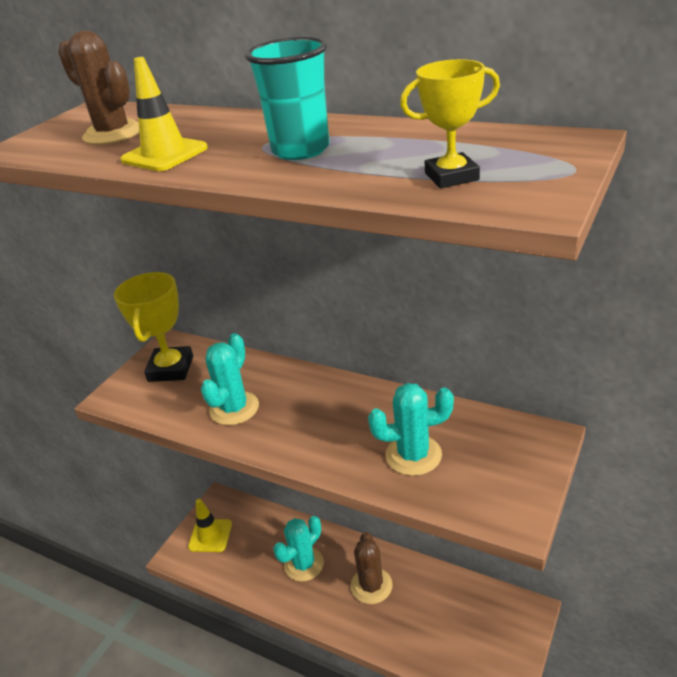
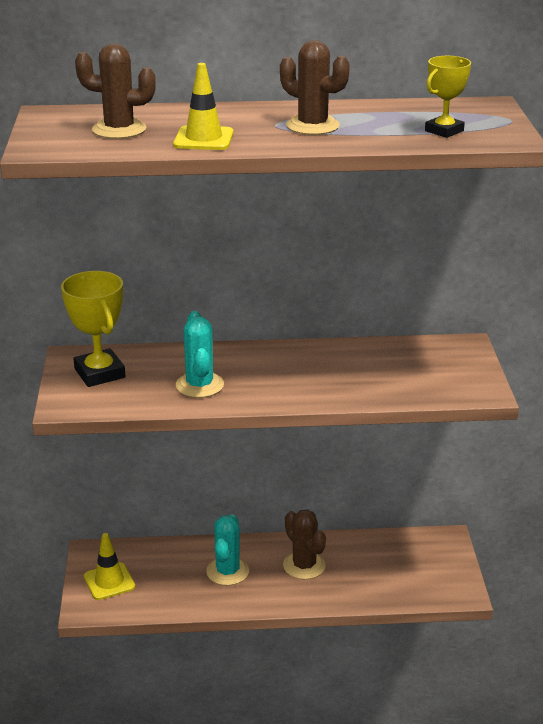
camera: 35 degrees left, 5 degrees down
(300, 150) = (312, 126): turquoise cup -> brown cactus
(413, 455) = (382, 377): turquoise cactus -> none

